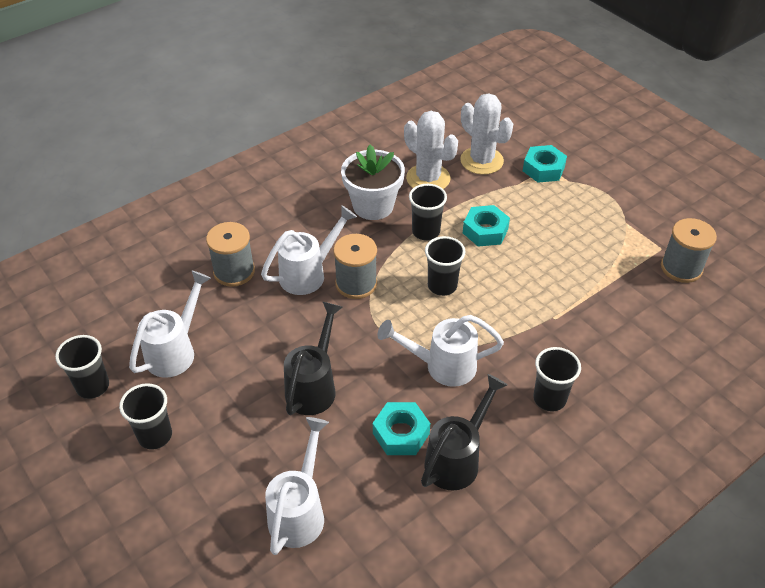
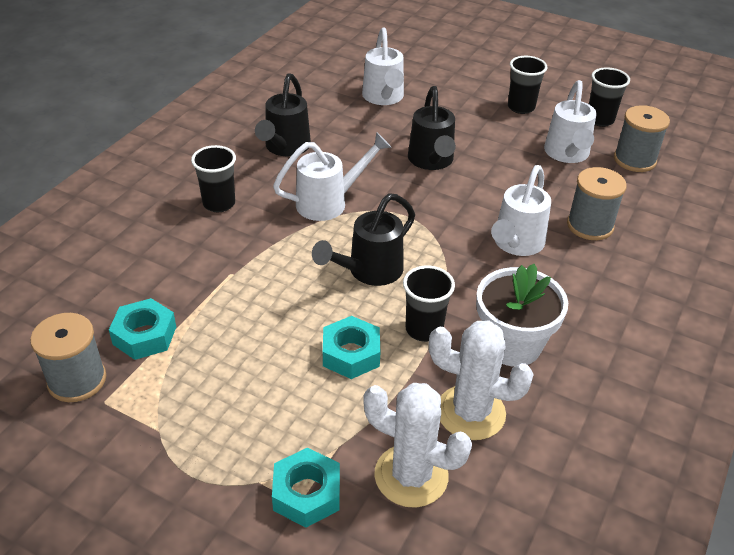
camera: 155 degrees right, 5 degrees down
(356, 283) = (460, 249): grey spool -> grey spool (634, 160)
(401, 433) = (338, 151): turquoise nut -> turquoise nut (144, 335)
(442, 286) = (368, 272): black cup -> black watering can

